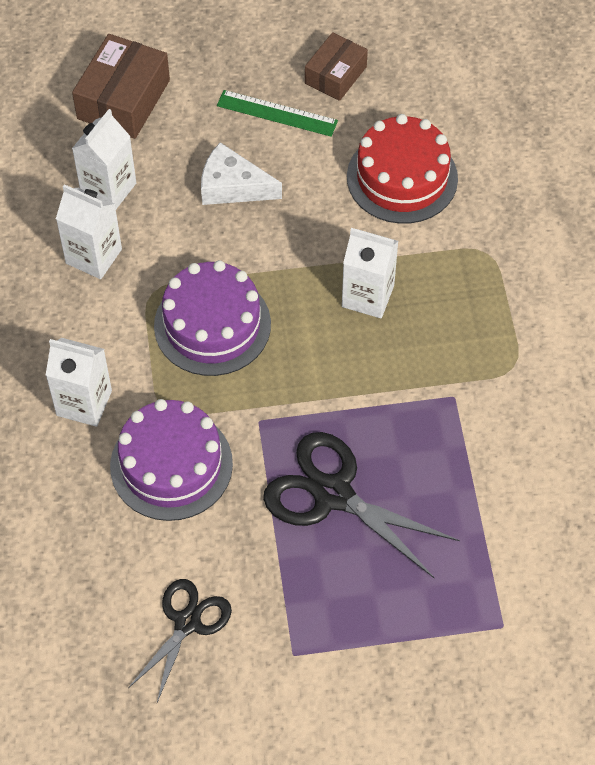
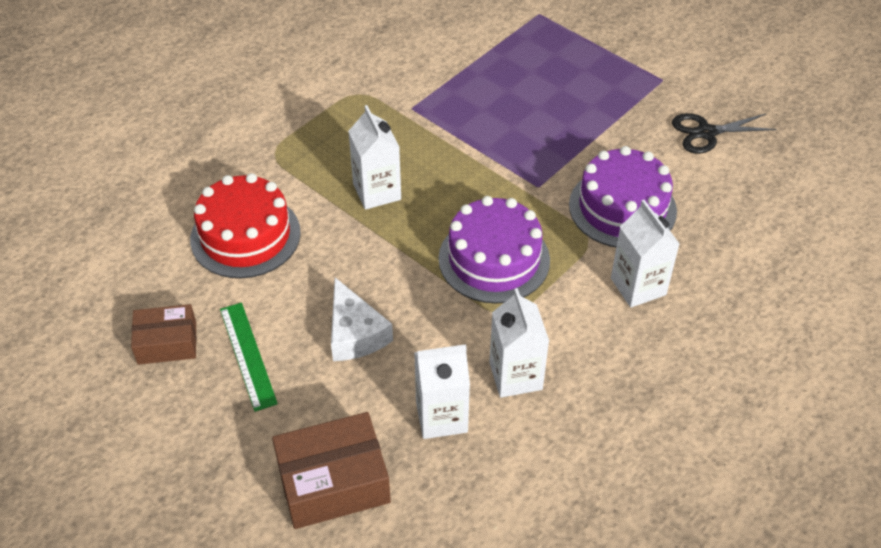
camera: 130 degrees left, 10 degrees down
(333, 494) = (545, 121): black scissors -> none

